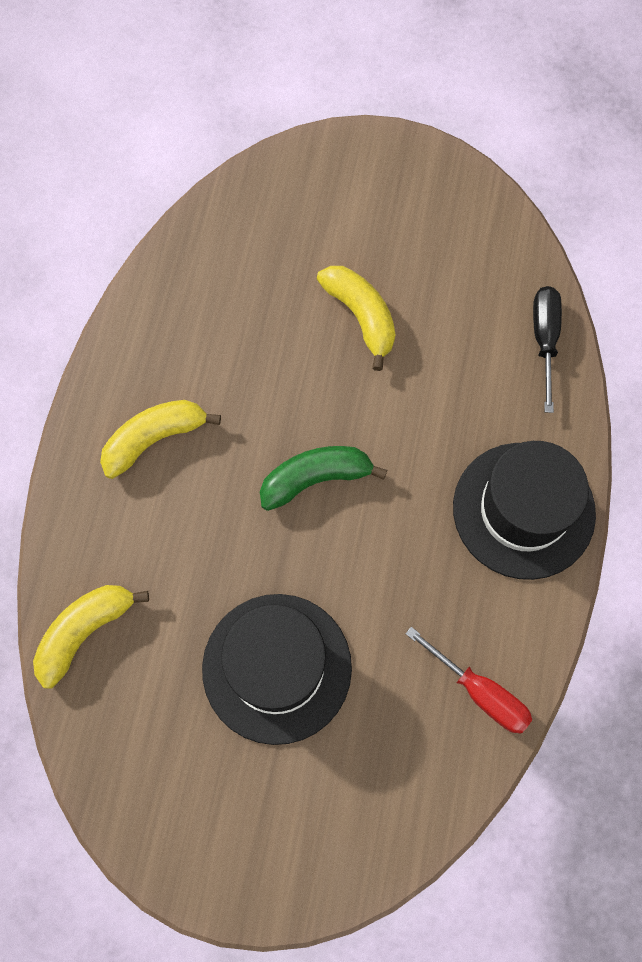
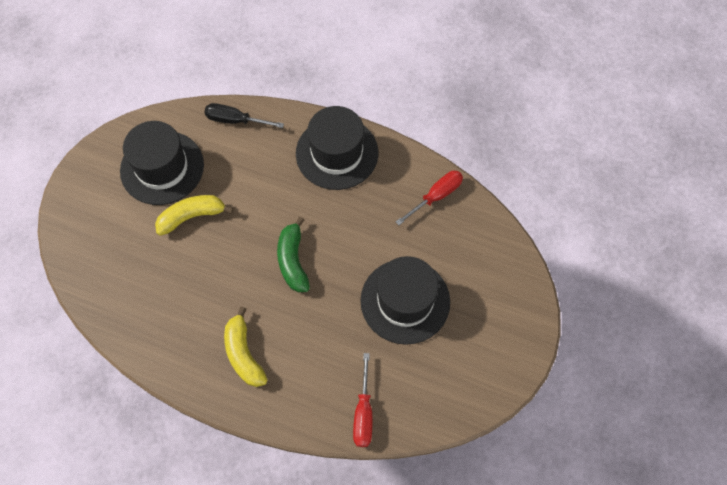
camera: 80 degrees left, 5 degrees down
(85, 632) = (363, 412): yellow banana -> red screwdriver
(434, 256) = (162, 168): none -> black hat

